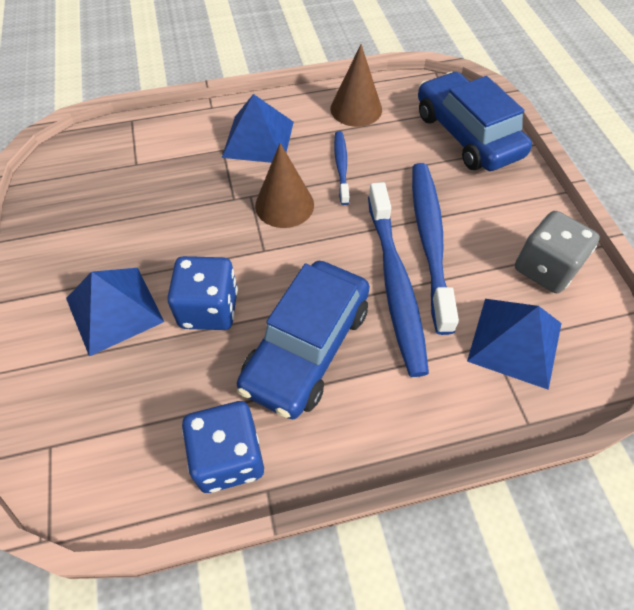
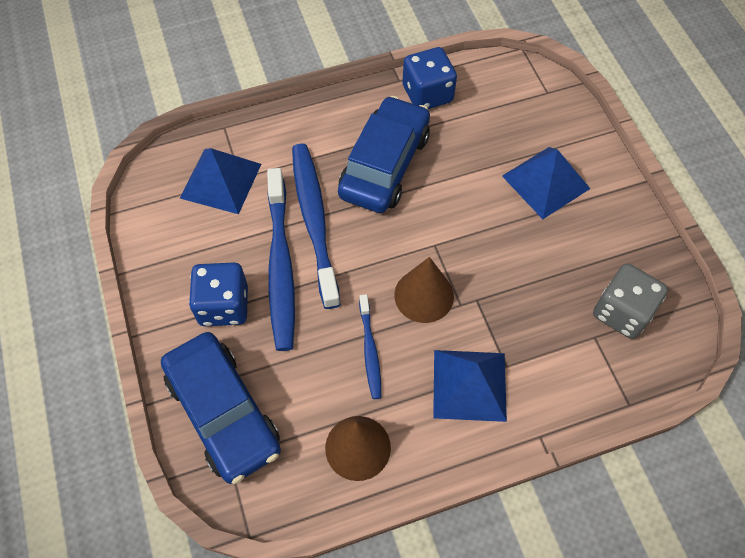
camera: 175 degrees right, 5 degrees up
(209, 309) = (469, 188): blue dice -> blue dice (224, 305)
(545, 268) = (178, 245): grey dice -> grey dice (622, 312)

